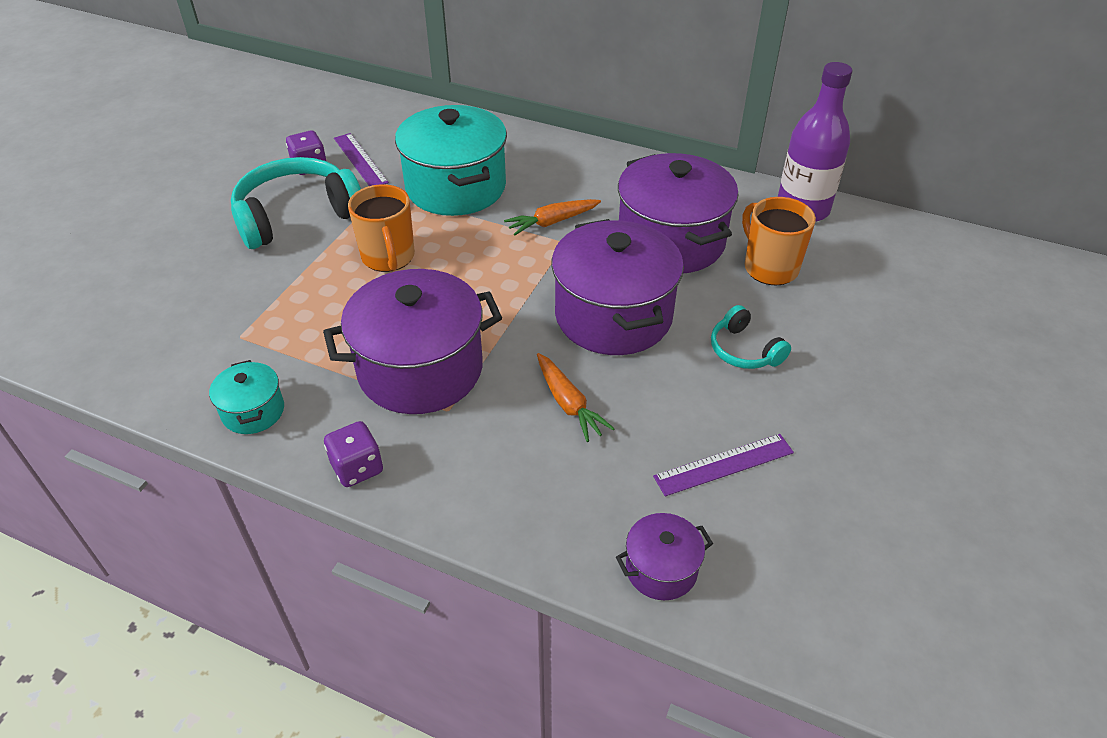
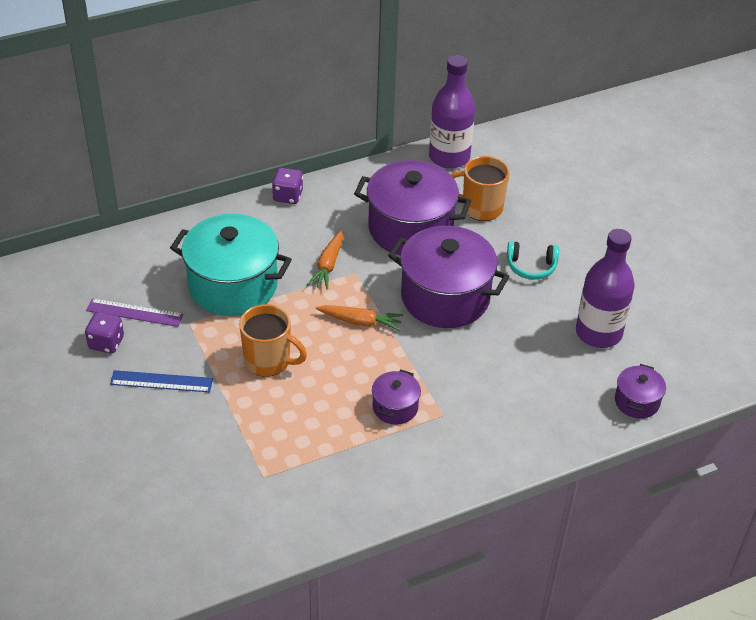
camera: 50 degrees left, 0 degrees up
(253, 411) = (346, 504): turquoise pot -> none
(297, 216) = (161, 381): turquoise headphones -> blue ruler
(357, 468) = (446, 480): purple dice -> purple dice (288, 196)
(420, 369) = (395, 407): purple pot -> purple pot, size x0.47
(568, 403) = (493, 362): orange carrot -> orange carrot (360, 322)
(724, 465) = (598, 333): purple ruler -> purple bottle

